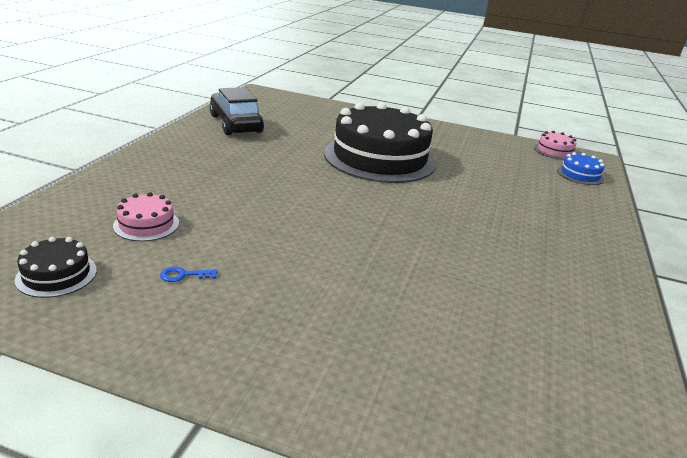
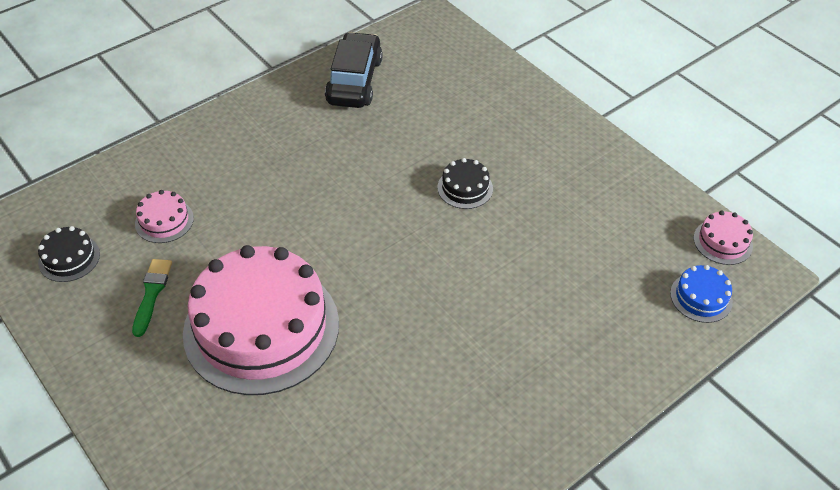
camera: 35 degrees right, 20 degrees up
(184, 275) = (152, 293): blue key -> green brush
(321, 267) = (261, 327): none -> pink cake
(380, 158) = (465, 188): black cake -> black cake, size x0.41

